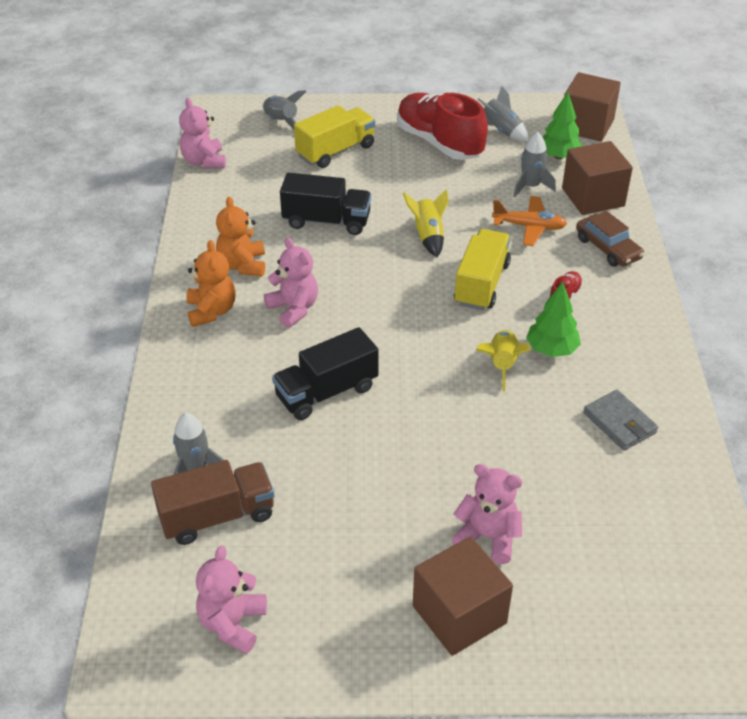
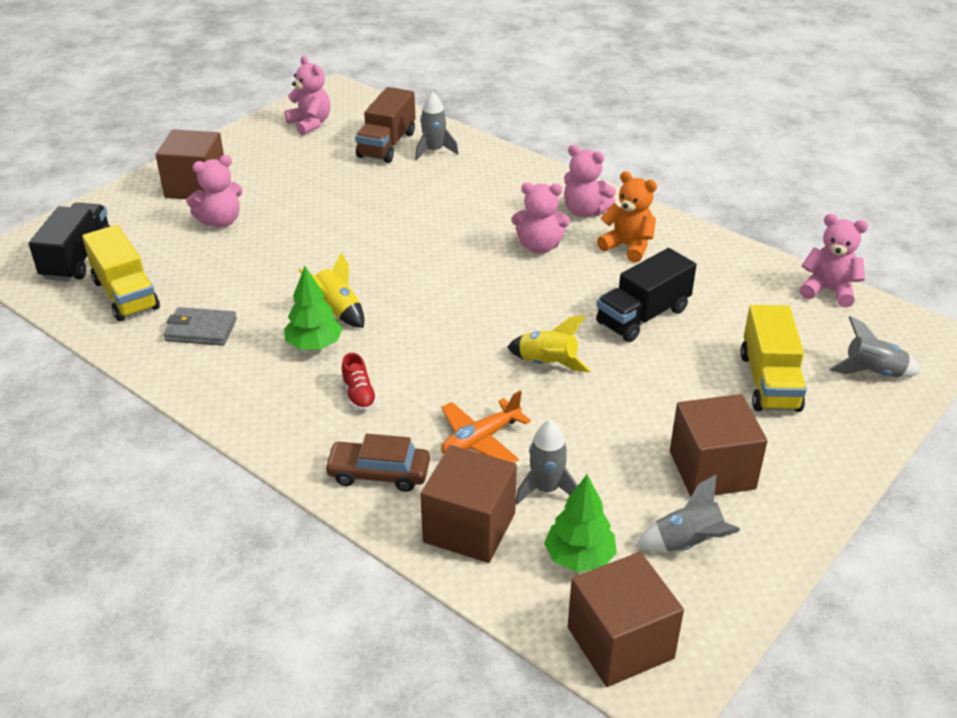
camera: 130 degrees right, 5 degrees down
(211, 311) = (585, 211): orange teddy bear -> pink teddy bear
(326, 392) = (429, 221): black truck -> black truck (78, 258)
(439, 143) = (712, 470): red shoe -> brown cube
(481, 284) = (440, 356): yellow truck -> yellow truck (125, 295)

